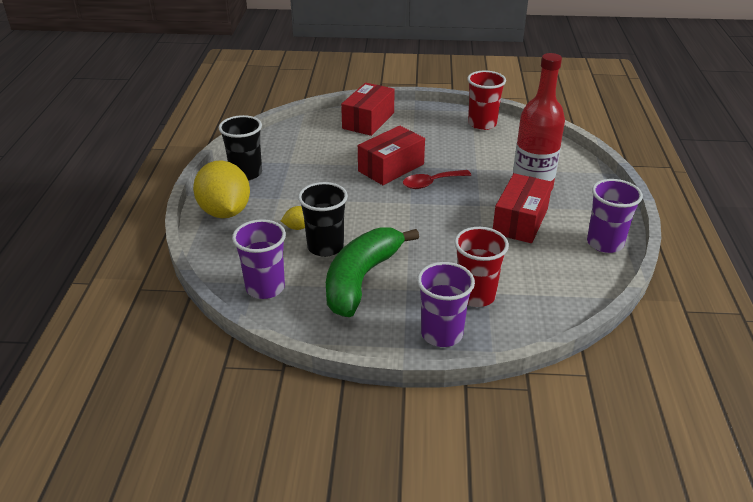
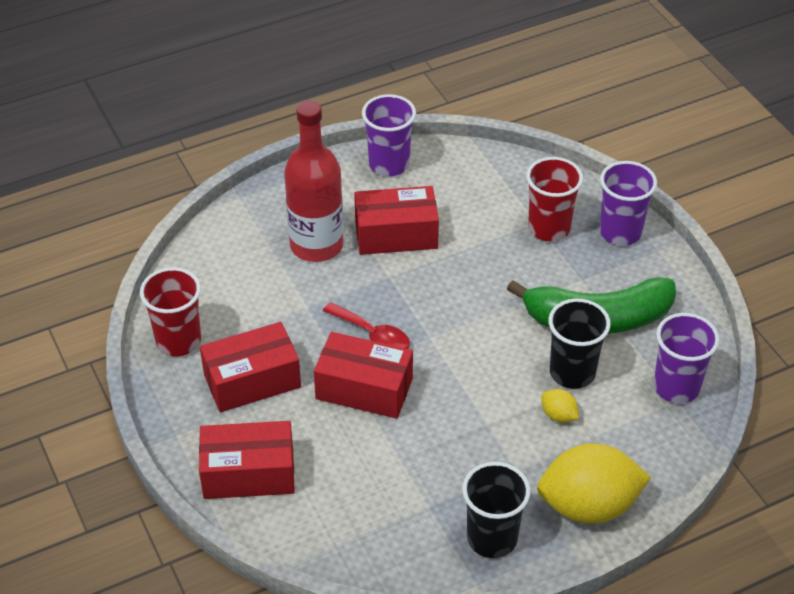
camera: 120 degrees left, 10 degrees up
(225, 212) = (588, 506): yellow lemon -> yellow lemon turned 45 degrees clockwise
(431, 137) = (252, 380): none -> red box

